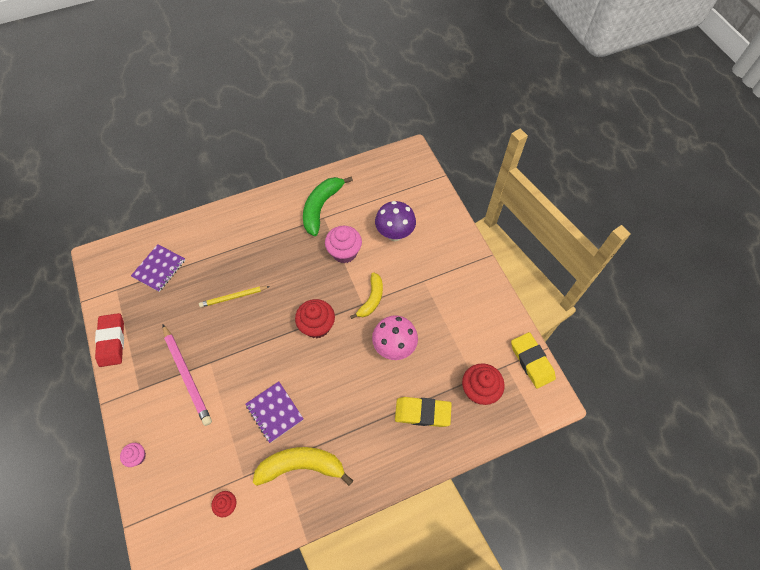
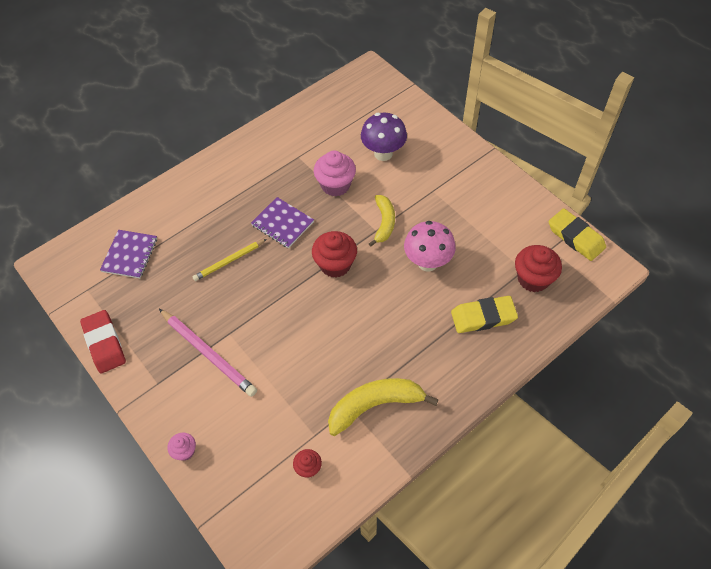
camera: 15 degrees left, 5 degrees down
(274, 412) = (323, 362): purple notebook -> purple notebook (282, 223)
(321, 207) = (291, 147): green banana -> none

